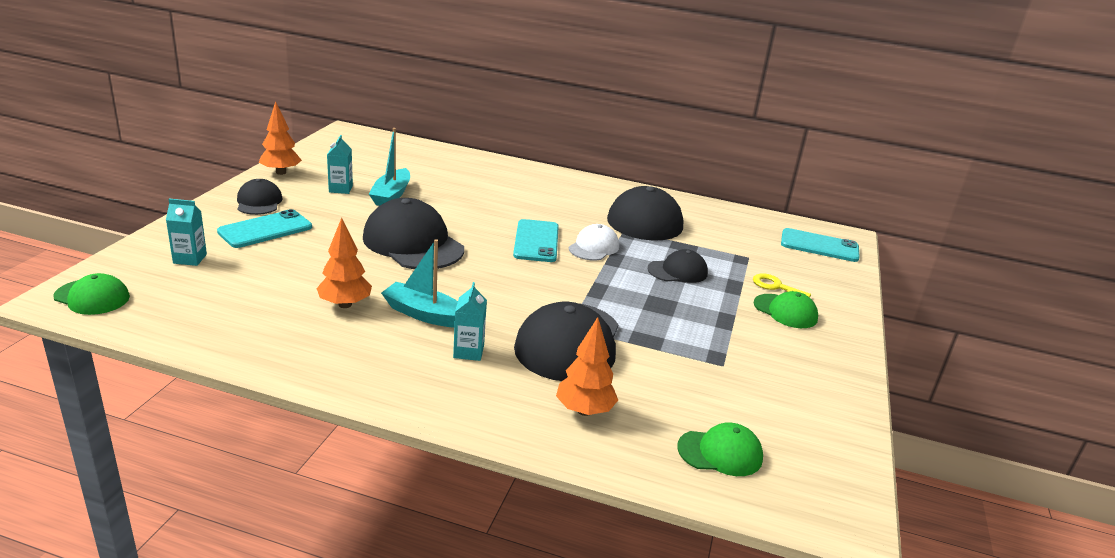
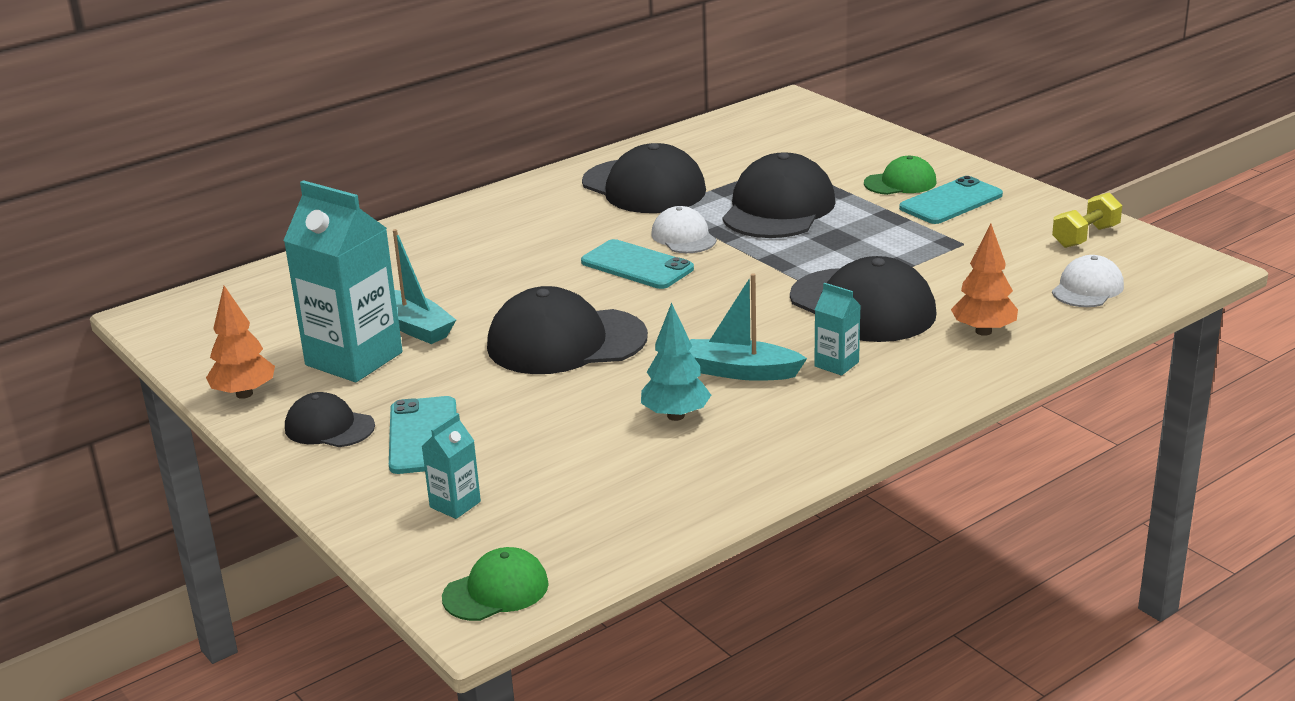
camera: 50 degrees left, 0 degrees up
(340, 189) = (354, 359): turquoise carton -> turquoise carton, size x2.20
(345, 304) = (676, 416): orange tree -> turquoise tree
(425, 314) = (741, 371): turquoise boat -> turquoise boat turned 45 degrees clockwise
(677, 271) = (778, 208): black cap -> black cap, size x1.85
(720, 453) = (1087, 288): green cap -> white cap
(775, 286) = (853, 171): yellow key -> none
(815, 429) = (1085, 236): none -> yellow dumbbell
(819, 246) = (796, 121): turquoise phone -> turquoise phone (951, 202)

